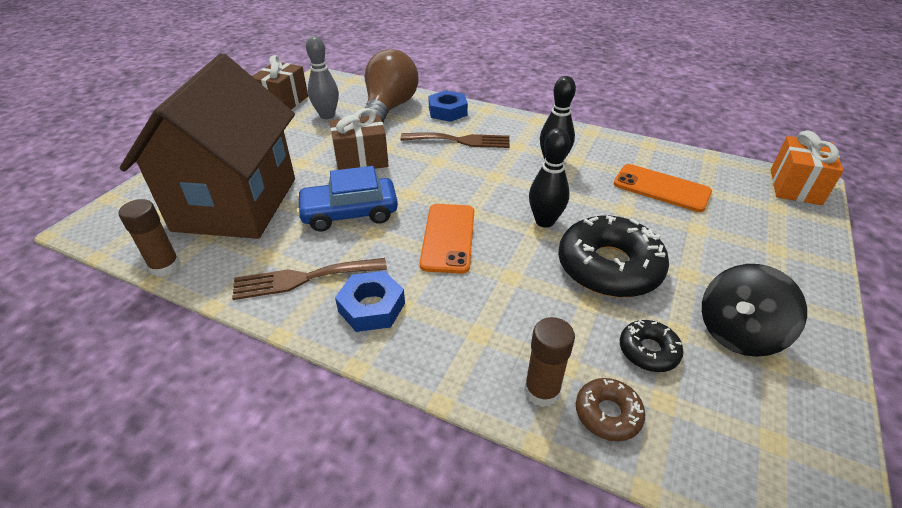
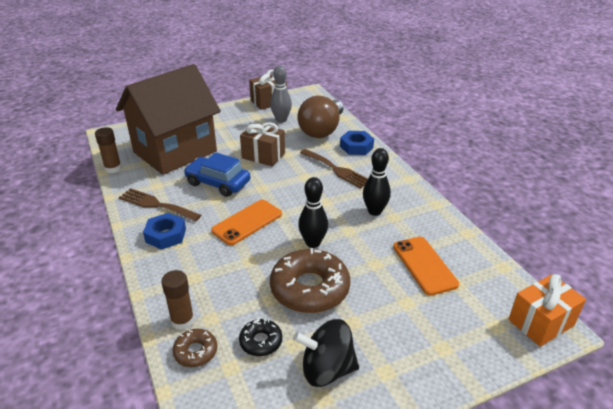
camera: 40 degrees right, 5 degrees down
(389, 109) = (322, 130): brown light bulb -> brown light bulb turned 150 degrees clockwise
(609, 267) = (310, 289): black donut -> brown donut

